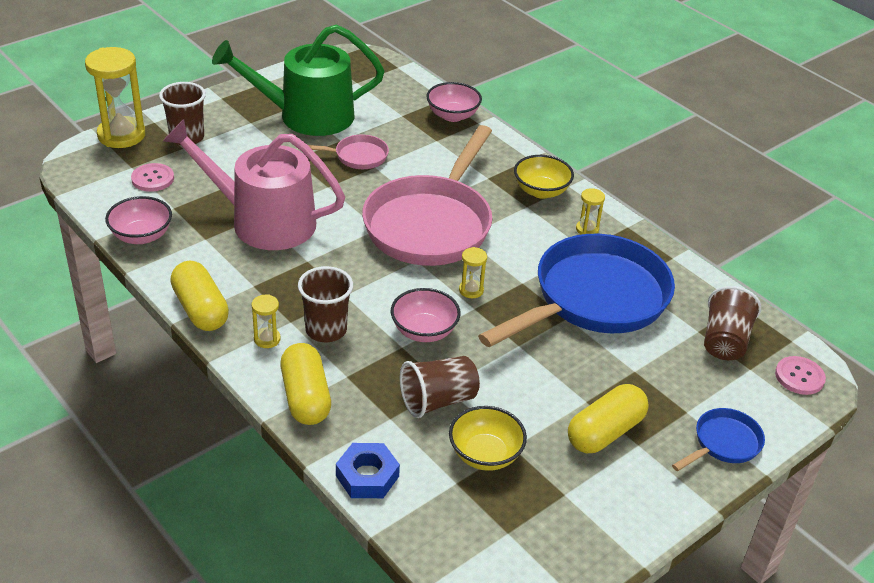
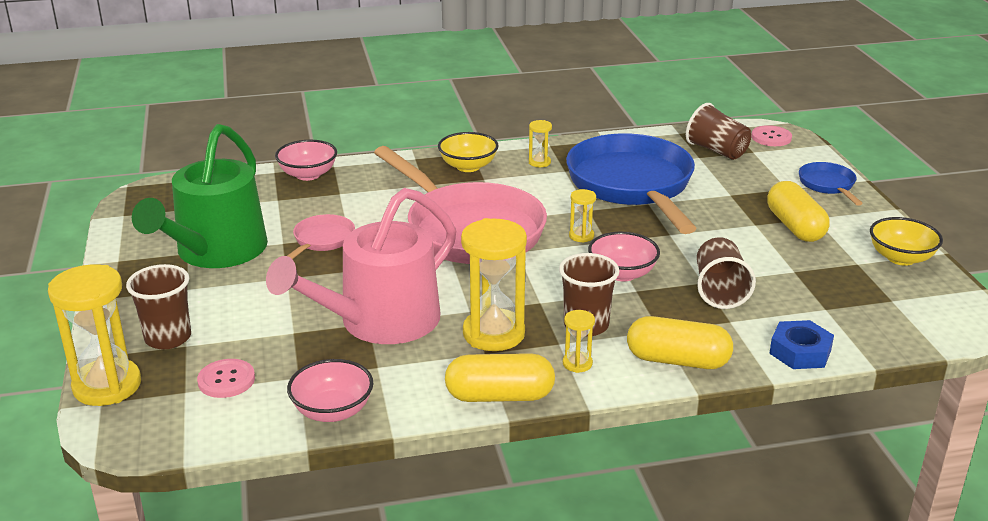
camera: 60 degrees left, 10 degrees down
(282, 282) = (493, 333): none -> yellow hourglass
(485, 454) = (797, 286): yellow bowl -> yellow bowl (901, 258)

